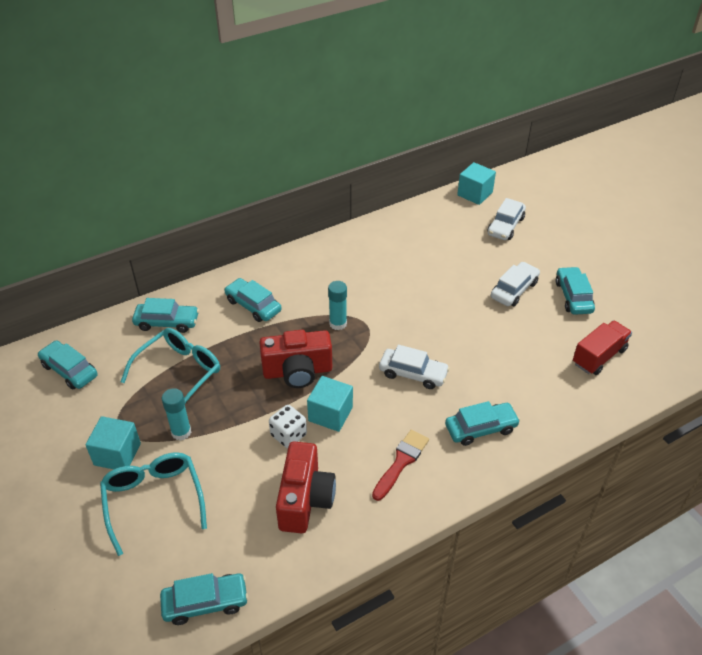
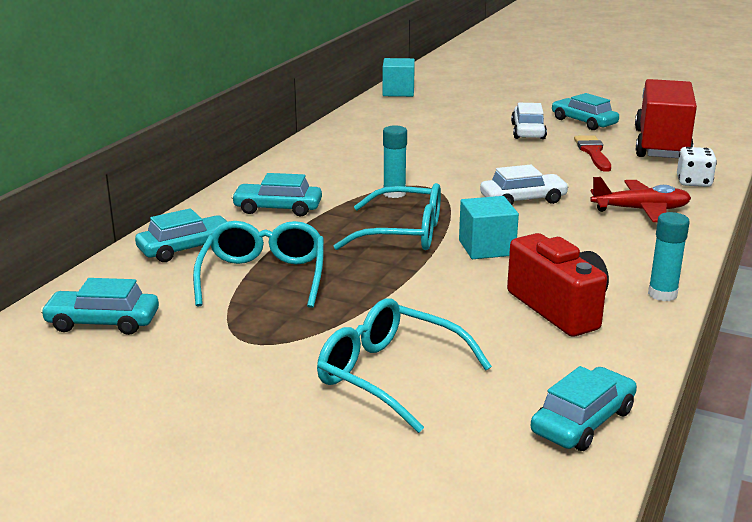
camera: 35 degrees left, 20 degrees down
(117, 454) = (282, 360): turquoise cube -> none
(181, 432) = (338, 315): turquoise glue stick -> turquoise glue stick (662, 294)
(288, 435) = (467, 275): white dice -> white dice (693, 182)
(297, 371) = (404, 233): red camera -> turquoise glasses
(401, 462) = (608, 252): red brush -> red brush (593, 152)
(481, 428) = (640, 210): turquoise car -> red plane
(505, 226) = (458, 102): white car -> none
(599, 356) = (661, 145): red truck -> red truck, size x1.65

